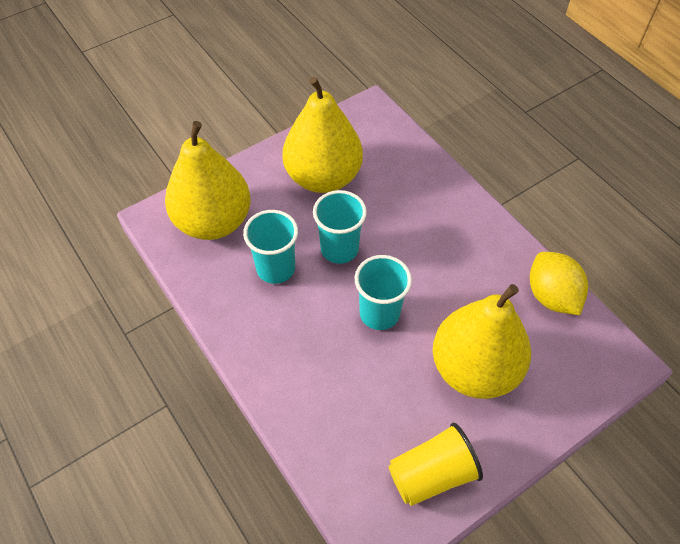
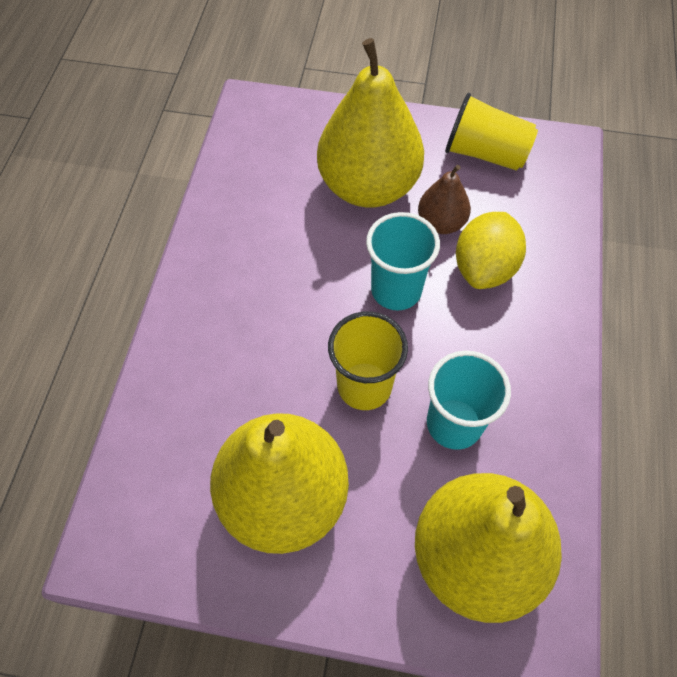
camera: 135 degrees left, 5 degrees up
(339, 249) = (364, 386): turquoise cup -> yellow cup
(401, 383) = (441, 223): none -> brown pear
(551, 296) = (233, 182): yellow lemon -> yellow lemon (484, 268)

